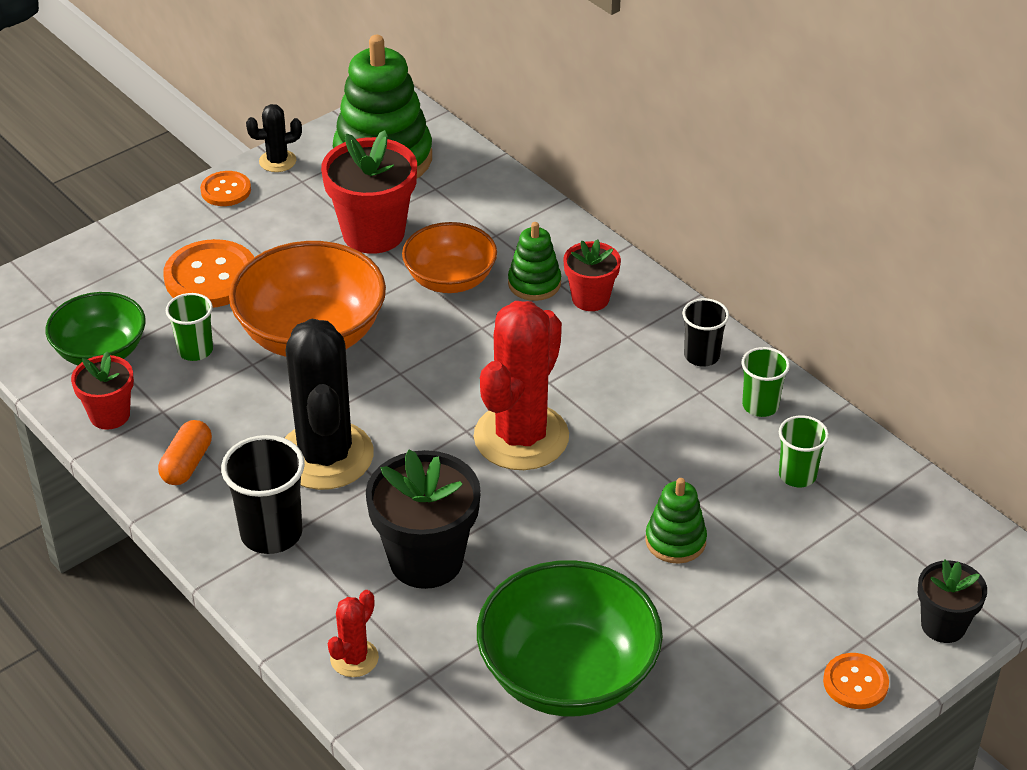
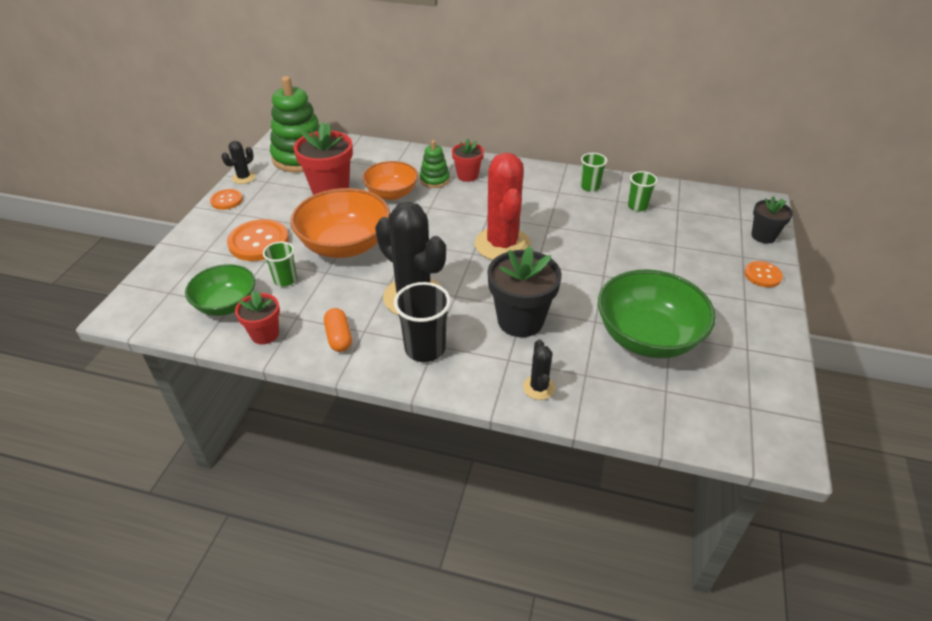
camera: 35 degrees left, 0 degrees up
(354, 658) = (538, 387): red cactus -> black cactus
(675, 541) = (622, 255): green stacking toy -> none
(701, 356) = (542, 178): black cup -> none

